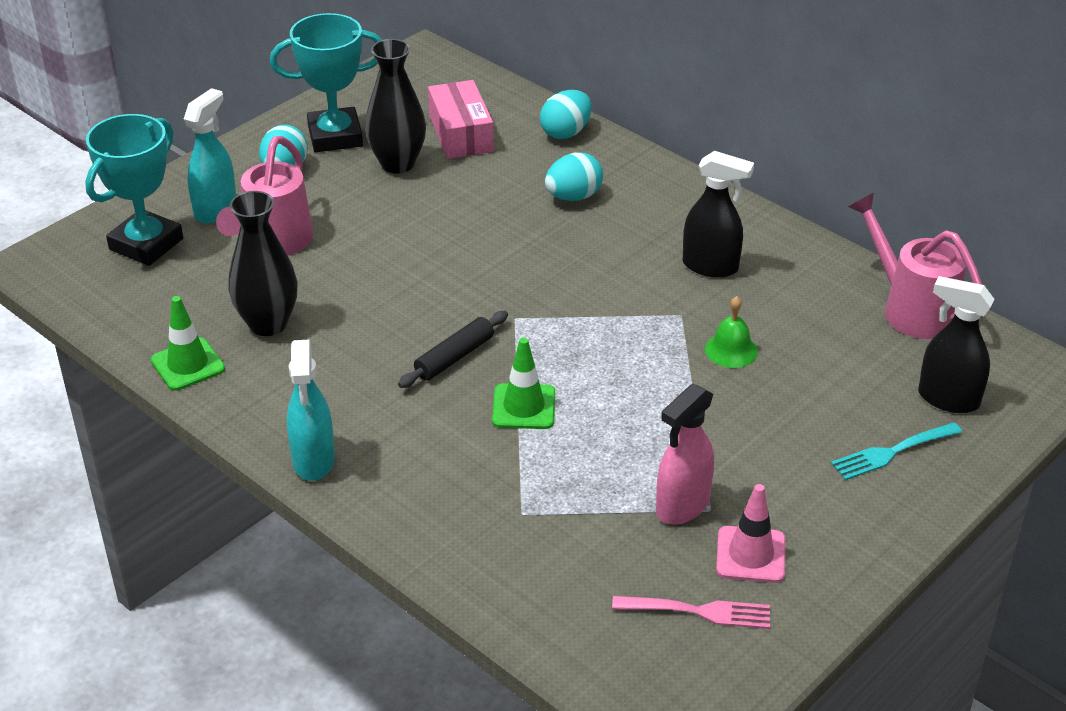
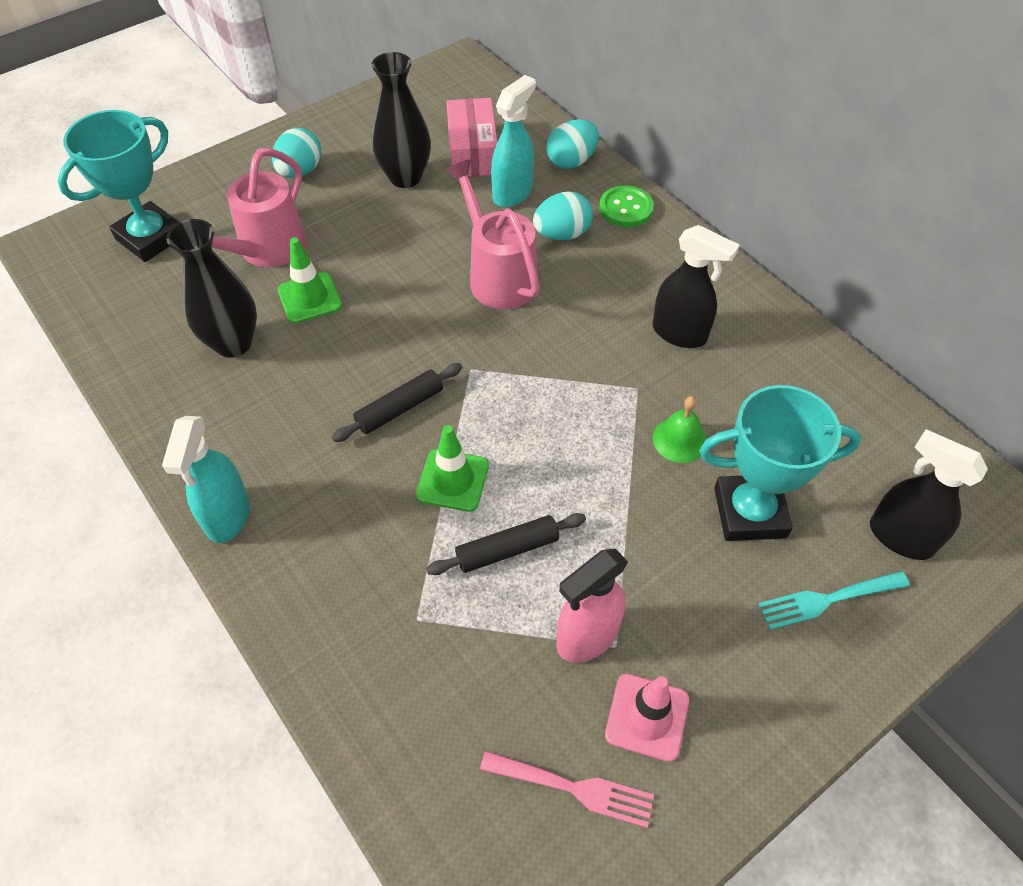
camera: 10 degrees right, 15 degrees up
(188, 365) = (144, 380): green traffic cone -> green traffic cone (310, 298)
(216, 209) = (225, 207): turquoise spray bottle -> turquoise spray bottle (513, 193)
(335, 136) = (356, 141): turquoise trophy -> turquoise trophy (749, 512)
(591, 453) = (507, 550): none -> black rolling pin
(631, 168) = (626, 208): none -> green button
(911, 308) = (878, 413): pink watering can -> pink watering can (498, 275)

